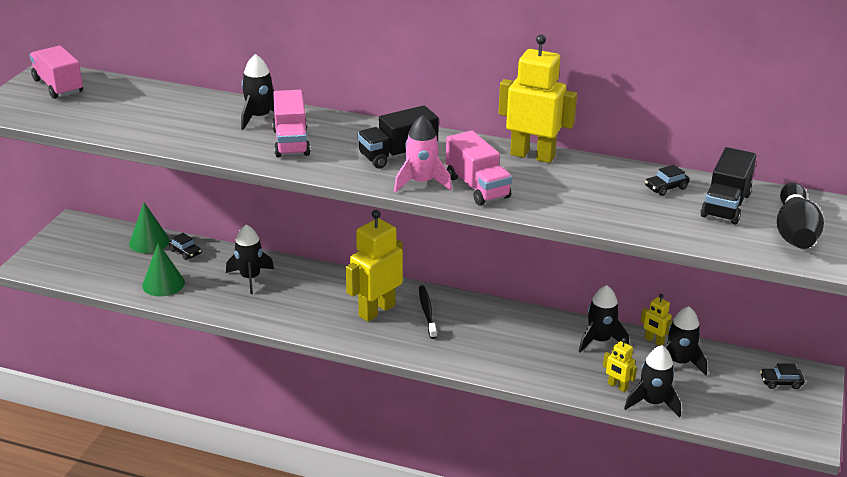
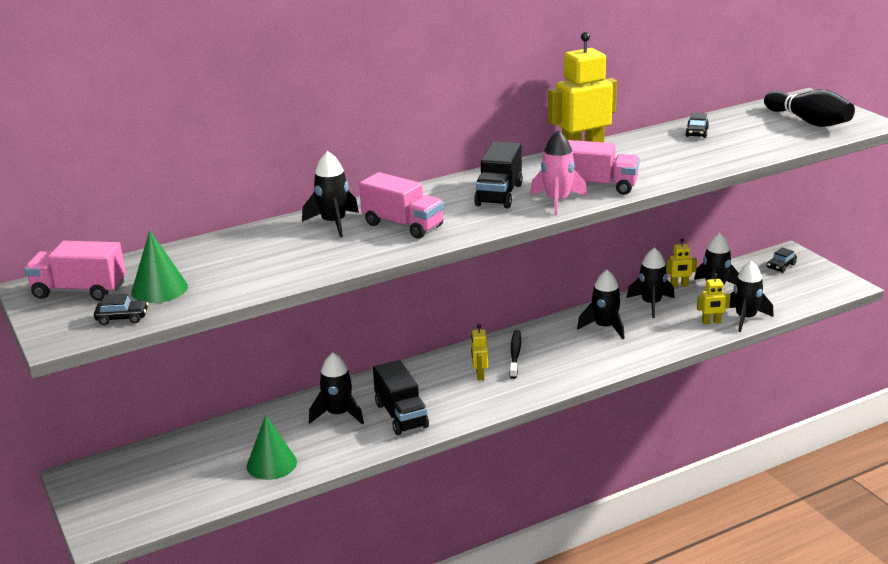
camera: 45 degrees left, 5 degrees down
(149, 242) = (189, 444): green cone -> green cone (159, 289)
(185, 252) = (241, 431): black car -> black car (122, 318)
(376, 310) = (479, 375): yellow robot -> yellow robot, size x0.47
(427, 312) = (515, 354): black toothbrush -> black toothbrush turned 60 degrees clockwise
(527, 334) = (604, 327): none -> black rocket
(725, 205) = (747, 126): black truck -> black truck (401, 415)

